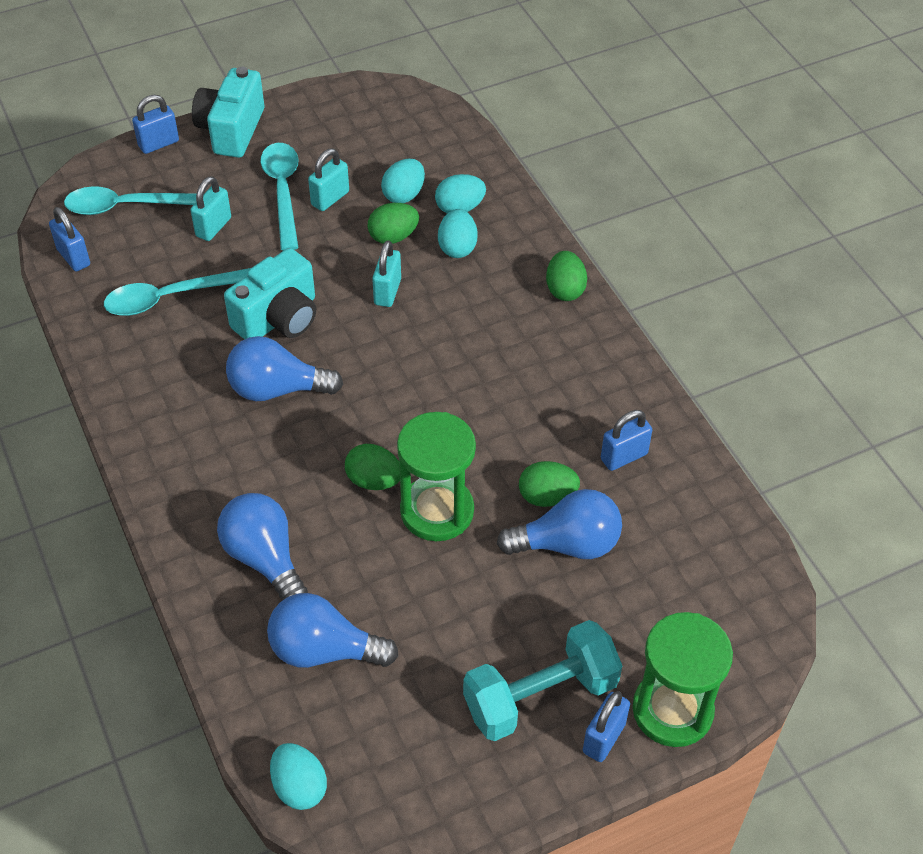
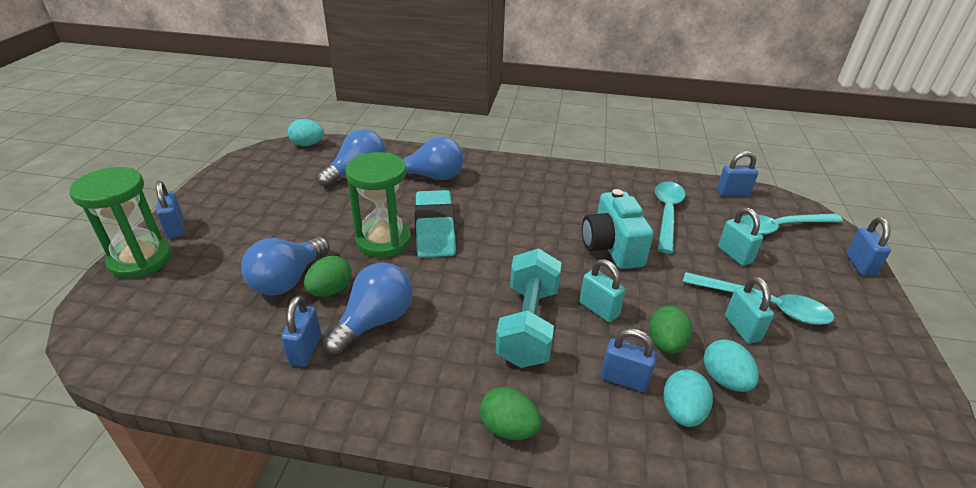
camera: 125 degrees right, 15 degrees down
(128, 206) = (779, 228): turquoise spoon -> turquoise spoon turned 135 degrees counterclockwise
(231, 130) = (871, 310): turquoise camera -> none
(277, 389) = (546, 223): blue light bulb -> blue light bulb (374, 322)
(374, 480) = (435, 228): green egg -> turquoise eraser
(457, 247) = (624, 379): turquoise egg -> blue padlock
(540, 696) = (230, 220): turquoise dumbbell -> turquoise dumbbell (528, 325)

